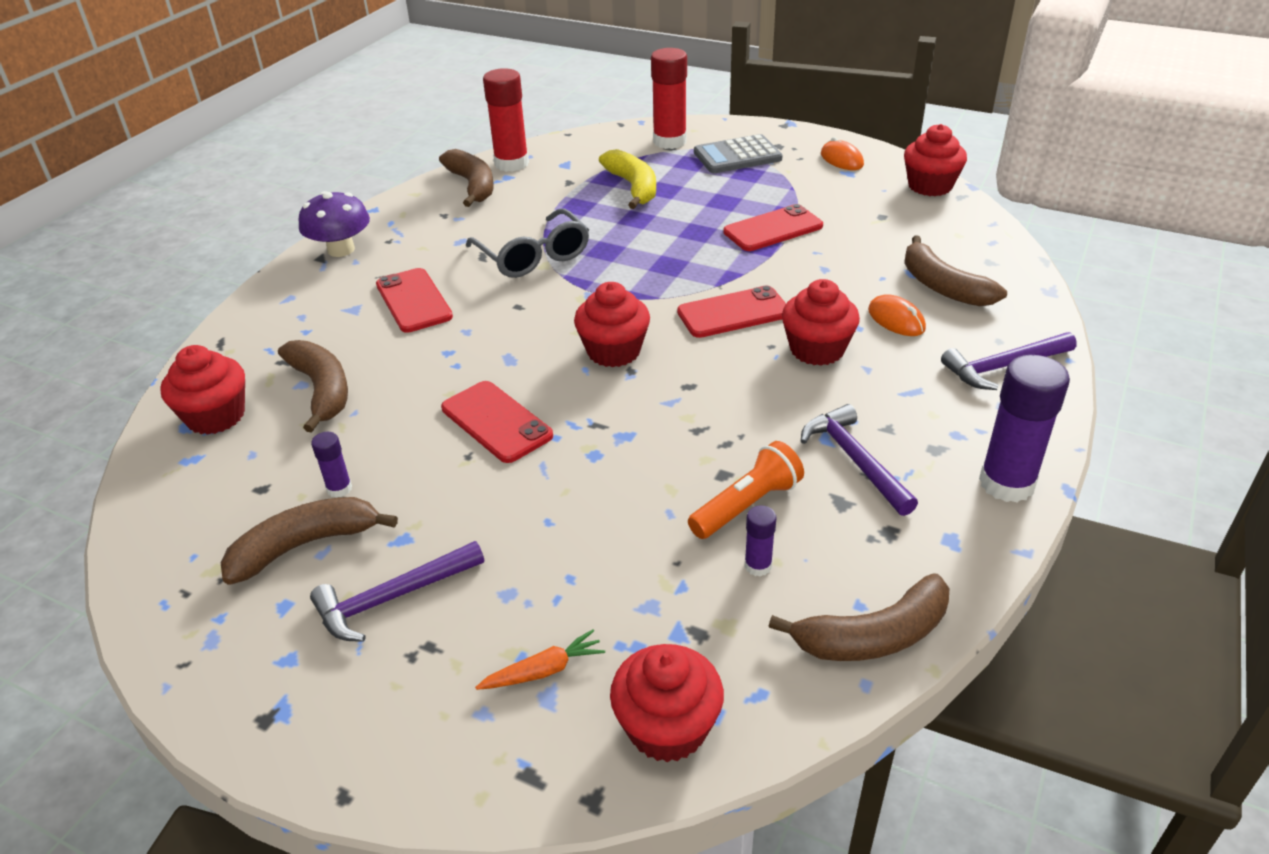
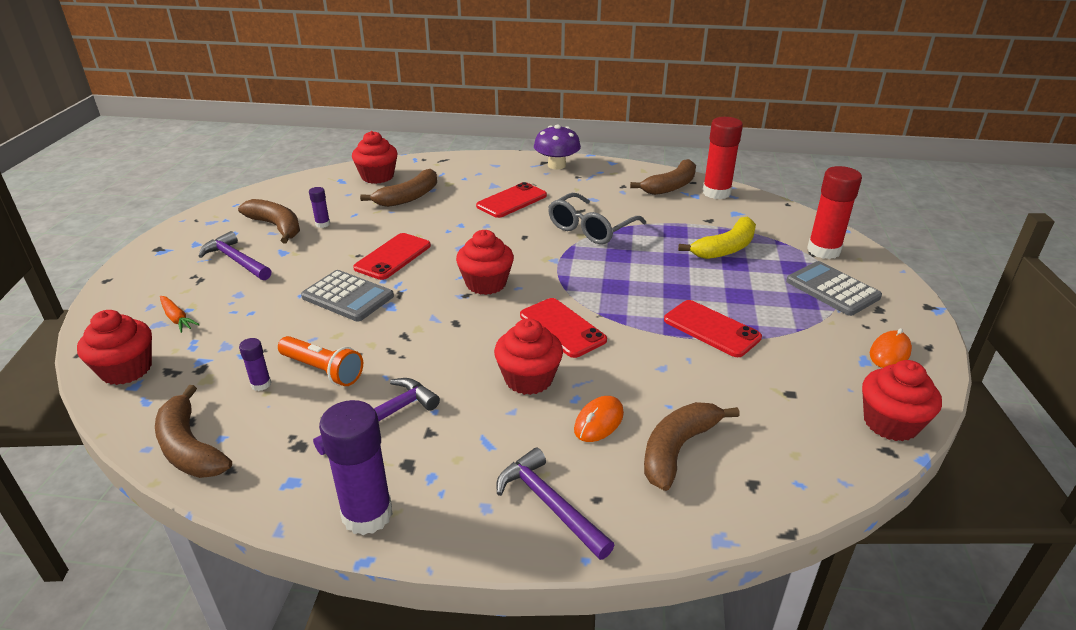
camera: 70 degrees right, 5 degrees down
(580, 473) = (348, 297): none -> grey calculator

